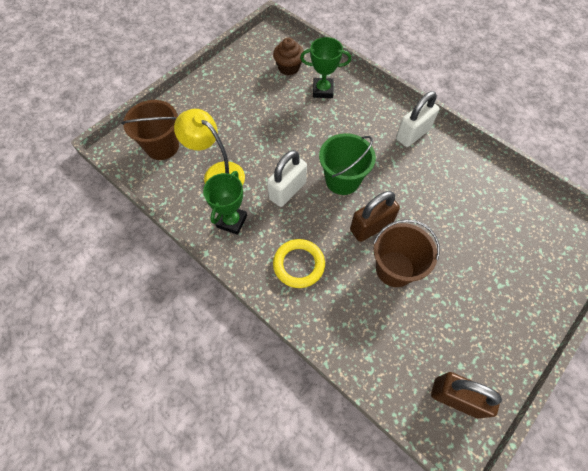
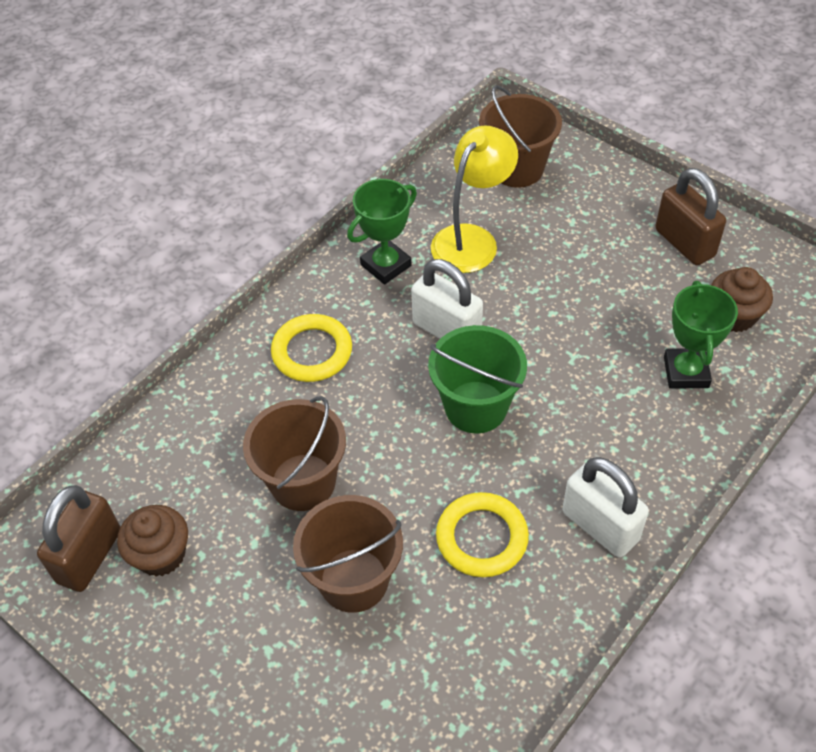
camera: 90 degrees right, 10 degrees down
(232, 221) = (386, 265): green trophy -> green trophy turned 60 degrees counterclockwise
(371, 227) = (382, 449): brown padlock -> brown padlock (684, 243)
(423, 183) = (482, 538): none -> yellow ring
(450, 350) = (161, 554): none -> brown cupcake
(454, 242) = (354, 580): none -> brown bucket

